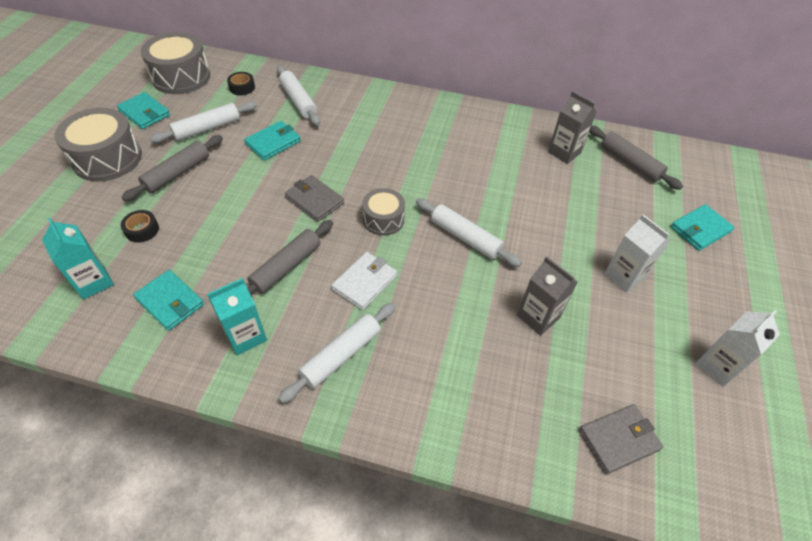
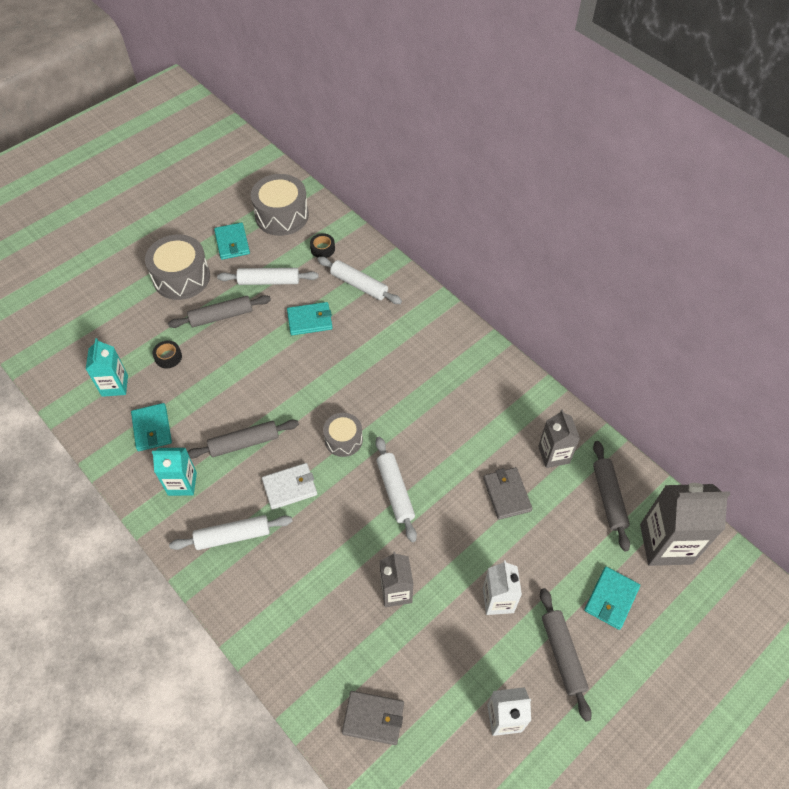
camera: 35 degrees right, 5 degrees up
(298, 101) = (359, 285): white rolling pin -> white rolling pin turned 60 degrees counterclockwise
(314, 200) = (304, 394): grey wallet -> grey wallet (506, 494)
(696, 174) = (665, 544): none -> grey carton
(700, 229) = (611, 599): turquoise wallet -> turquoise wallet turned 60 degrees counterclockwise
(708, 289) = (562, 655): none -> grey rolling pin

